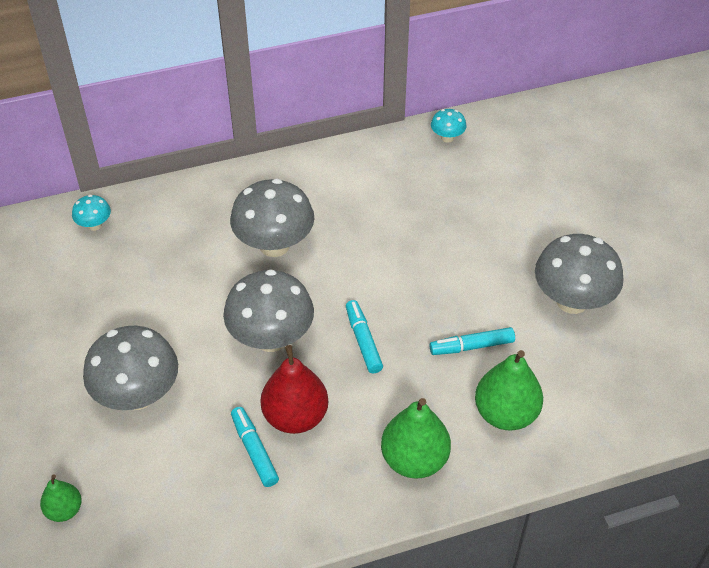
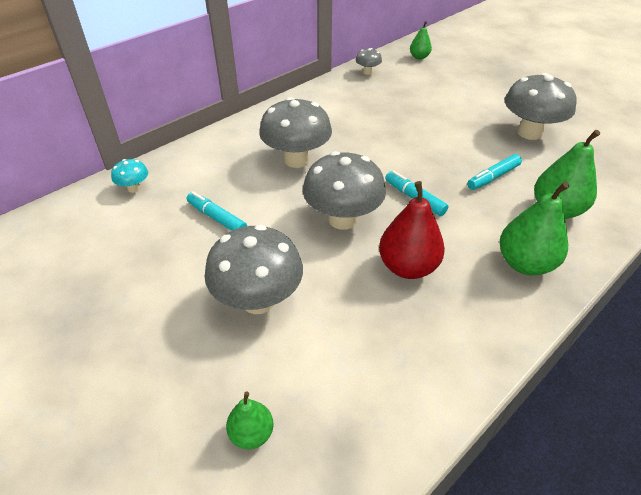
camera: 25 degrees left, 5 degrees down
(254, 451) = (395, 305): turquoise marker -> turquoise marker (217, 218)
(447, 138) = (367, 72): turquoise mushroom -> grey mushroom
(534, 131) = (419, 57): none -> green pear

